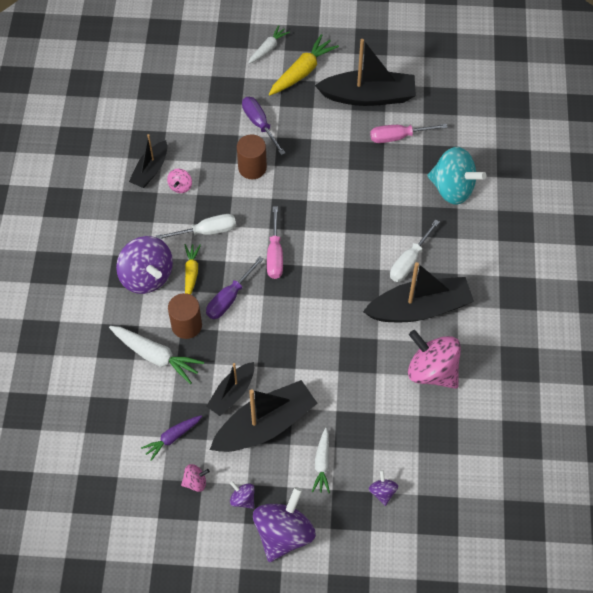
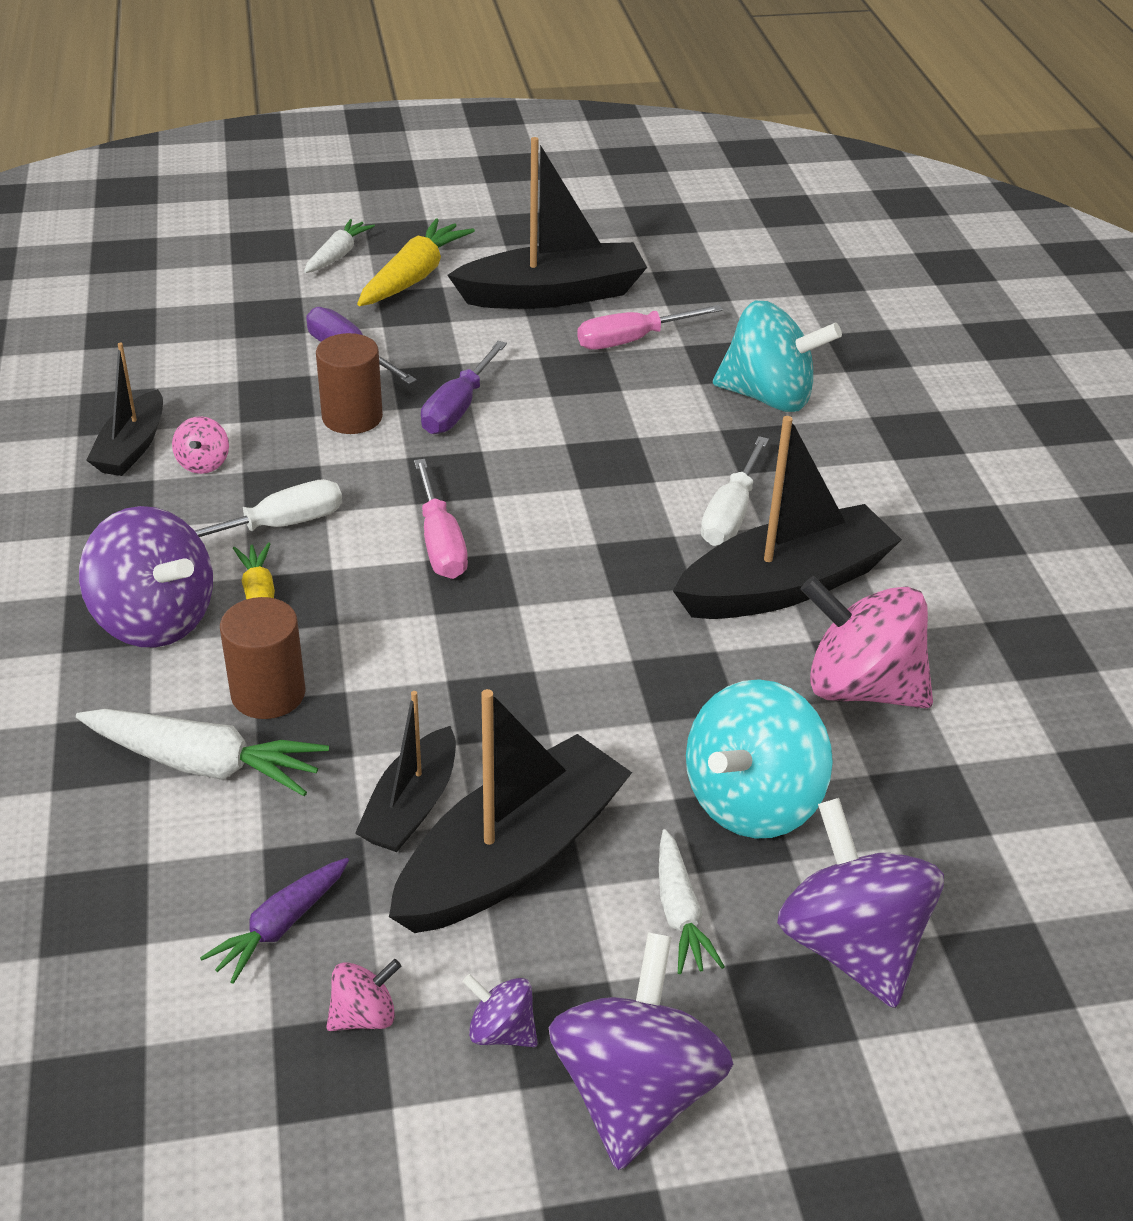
camera: 15 degrees left, 20 degrees down
(229, 298) = (358, 629): purple screwdriver -> purple screwdriver (458, 408)
(366, 419) = (752, 802): none -> turquoise spinning top
(382, 492) = (851, 945): purple spinning top -> purple spinning top, size x2.19

